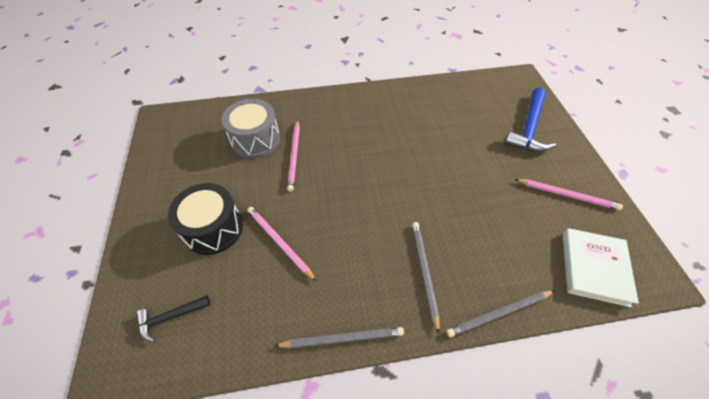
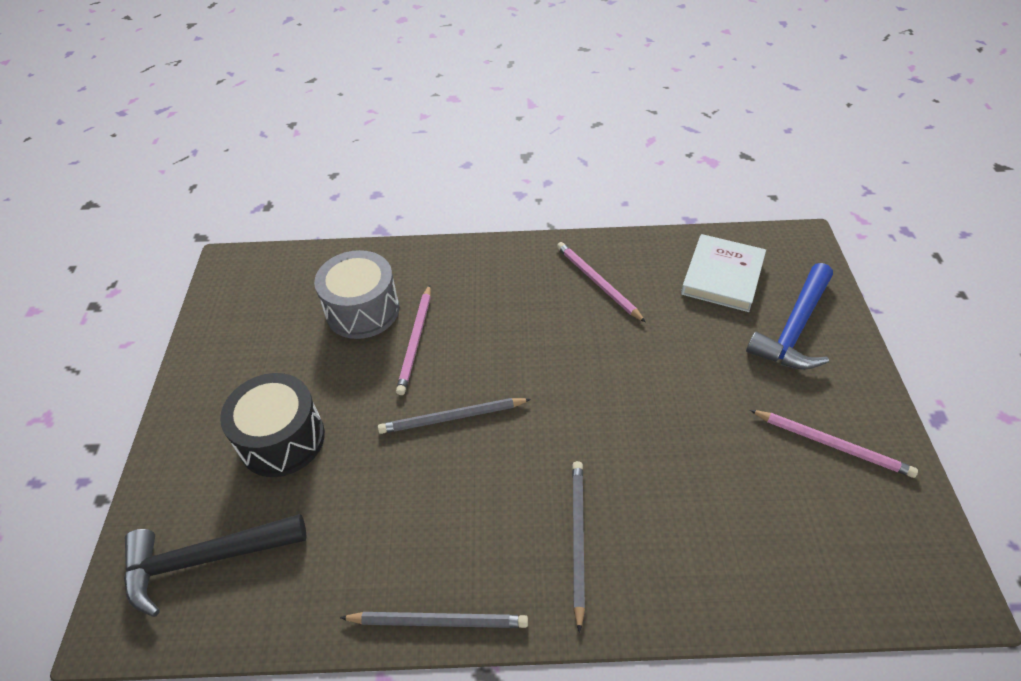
camera: 10 degrees right, 5 degrees down
(170, 317) = (206, 559): black hammer -> black hammer, size x1.81
(279, 242) = (372, 470): pink pencil -> pink pencil (597, 282)
(499, 314) = (678, 616): grey pencil -> grey pencil (452, 417)
(594, 268) = (848, 565): white book -> white book (722, 276)

